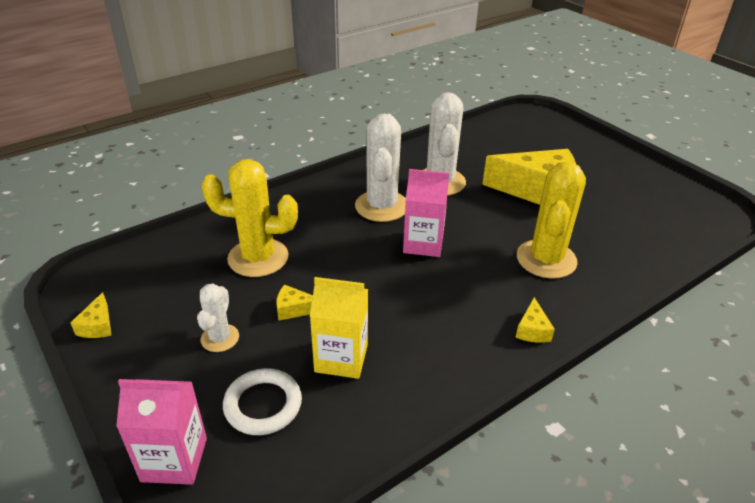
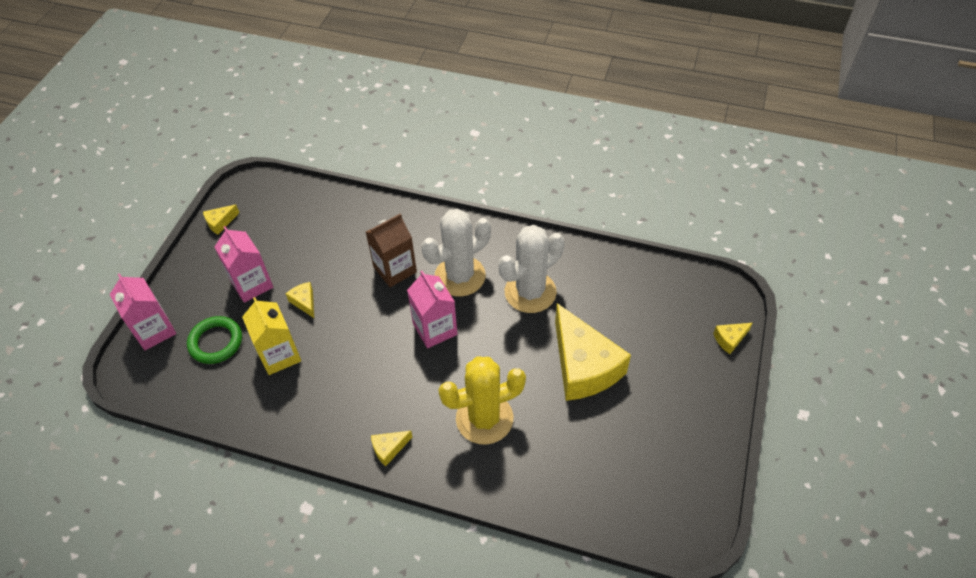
camera: 55 degrees right, 15 degrees up
(220, 338) = (252, 284): white cactus -> pink carton
(258, 258) = (338, 249): yellow cactus -> none
(263, 405) = (216, 342): white ring -> green ring
(329, 236) = (395, 269): none -> brown carton
(570, 129) = (729, 339): none -> yellow cheese

